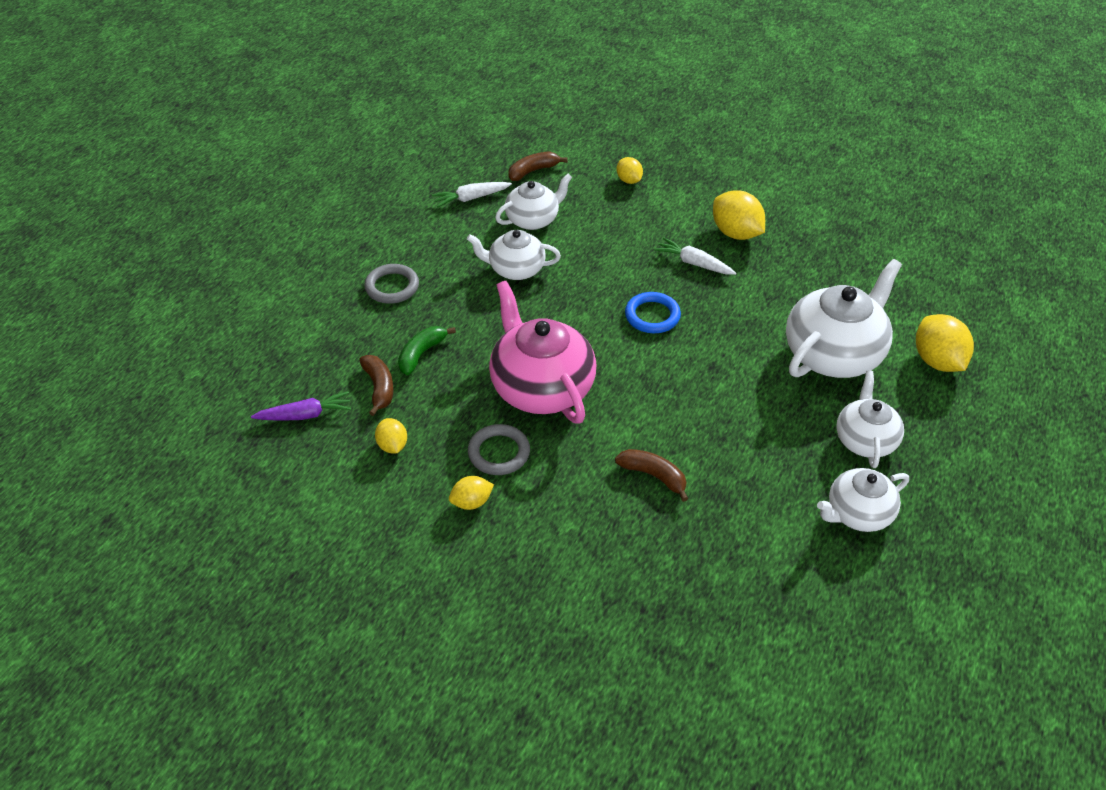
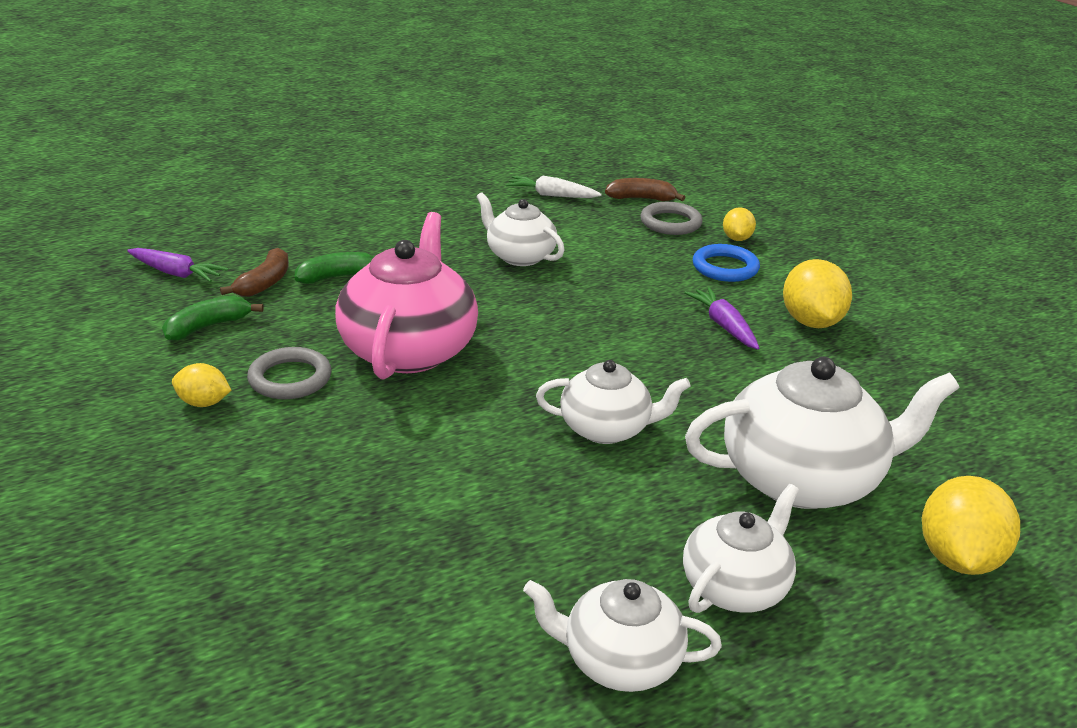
camera: 35 degrees right, 15 degrees down
(392, 287) = (387, 224): grey ring -> grey ring (670, 223)
(392, 445) = (208, 327): yellow lemon -> green banana
(533, 219) = (591, 230): white teapot -> white teapot (606, 429)
(652, 316) = (613, 347): blue ring -> blue ring (725, 267)
(653, 476) = (414, 479): brown banana -> none
(694, 263) = (723, 326): white carrot -> purple carrot

